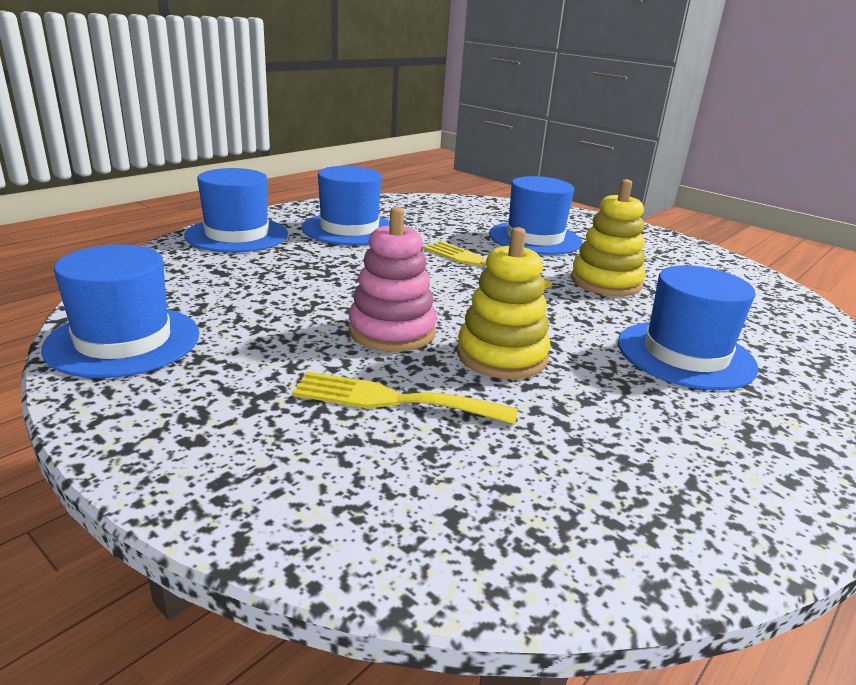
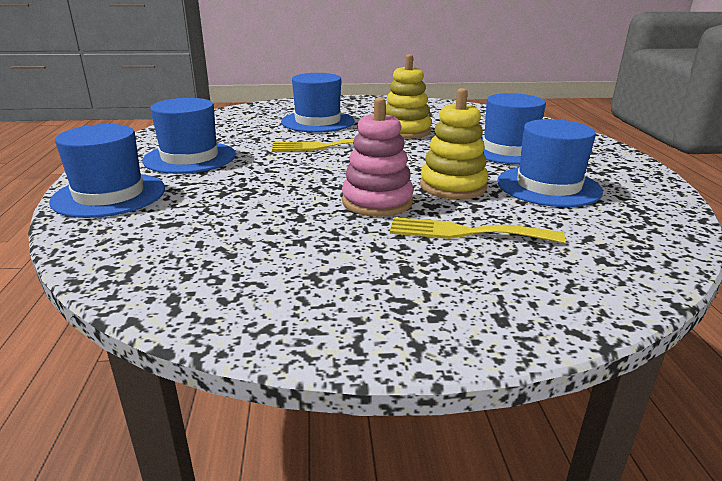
camera: 45 degrees left, 0 degrees up
(123, 341) = (232, 300): blue hat -> blue hat (548, 186)
(393, 400) = (465, 232): yellow fork -> yellow fork turned 45 degrees clockwise

